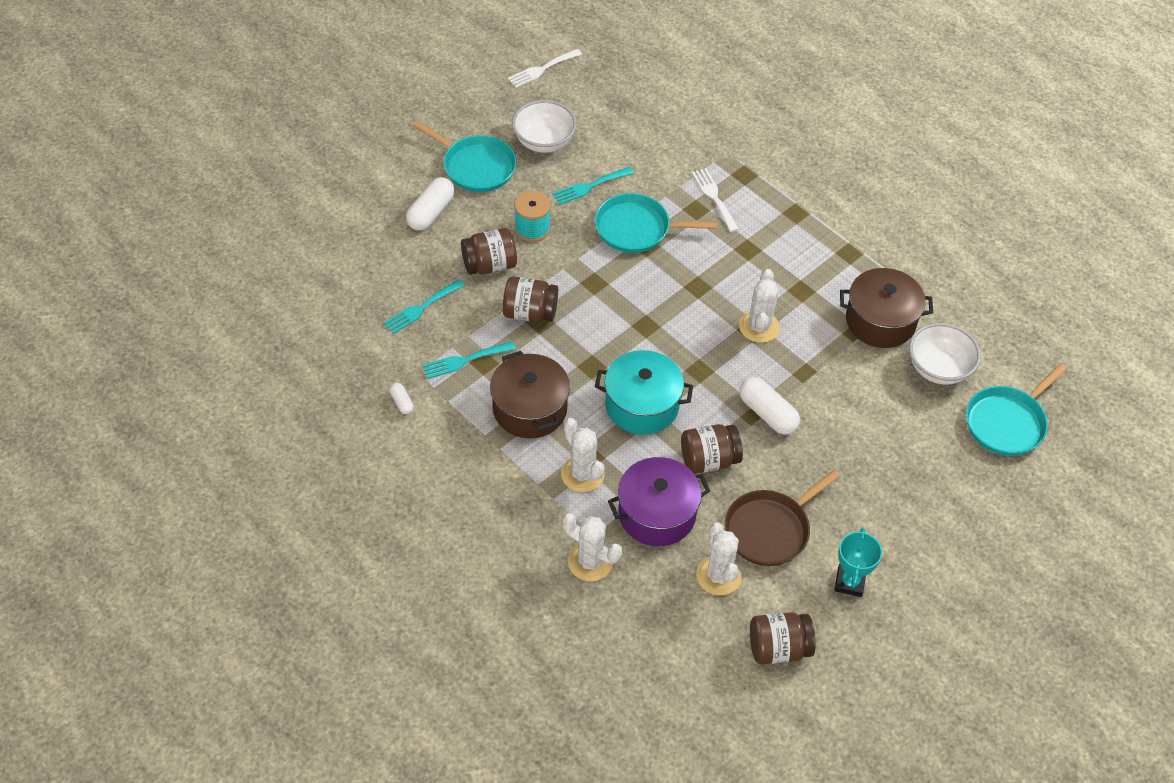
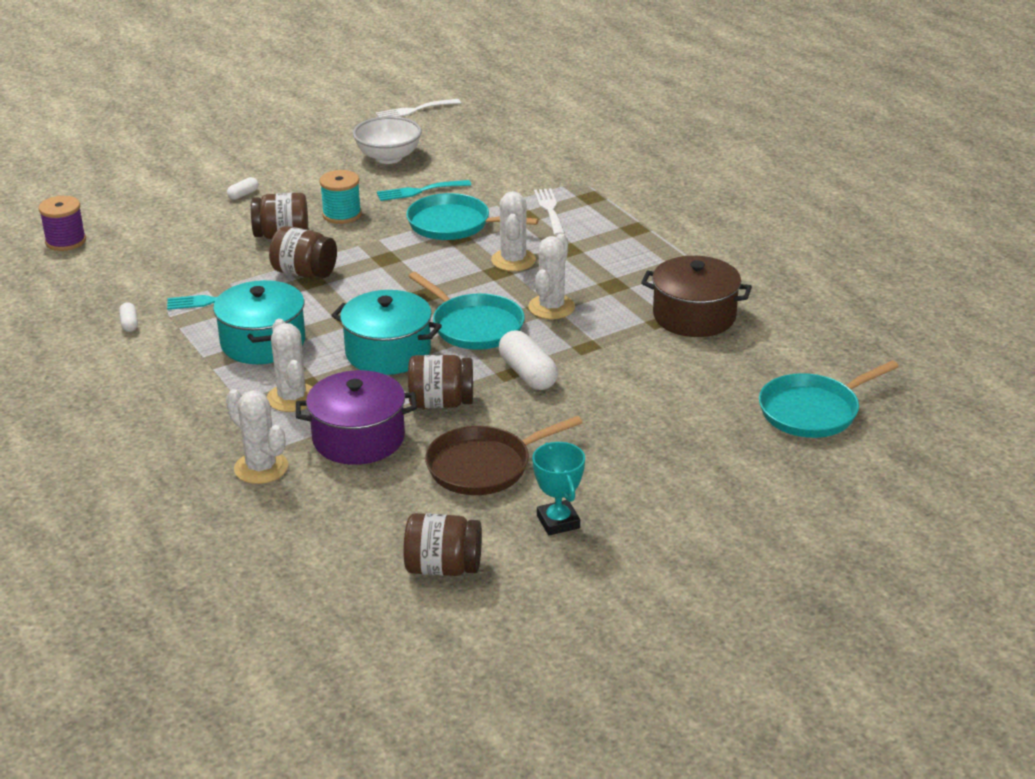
camera: 15 degrees right, 20 degrees down
(293, 300) = (66, 241): none -> purple spool
(421, 308) = (192, 259): turquoise fork -> none
(431, 212) = (243, 194): white capsule -> white capsule, size x0.51
(476, 166) = (309, 168): turquoise pan -> turquoise pan (474, 326)
(530, 409) = (263, 342): brown pot -> turquoise pot
(718, 575) = (403, 497): white cactus -> white cactus (513, 260)
(849, 582) = (558, 522): turquoise trophy -> turquoise trophy turned 45 degrees counterclockwise
(938, 369) = (747, 359): white bowl -> none

